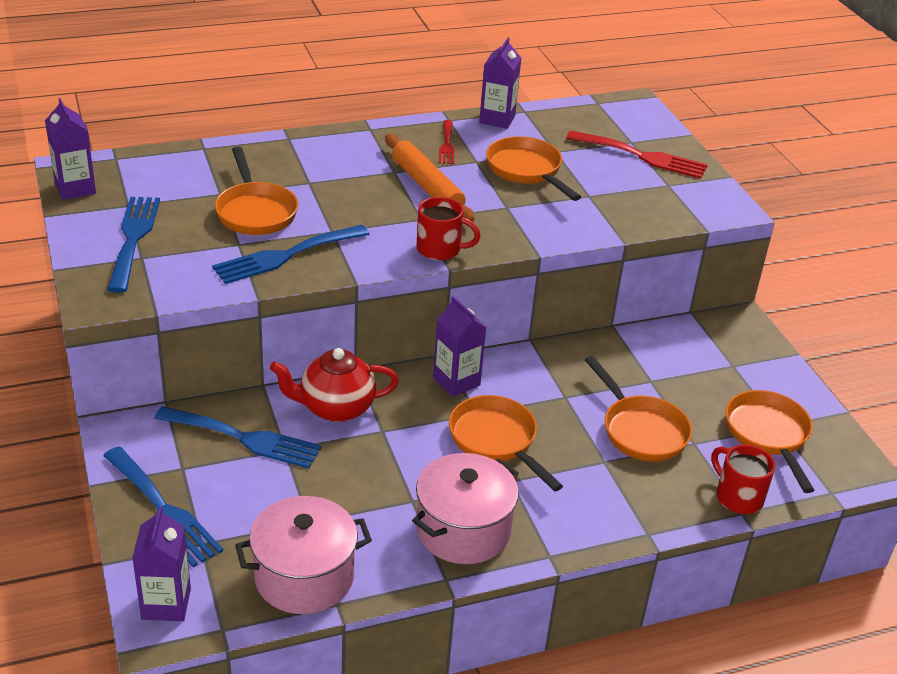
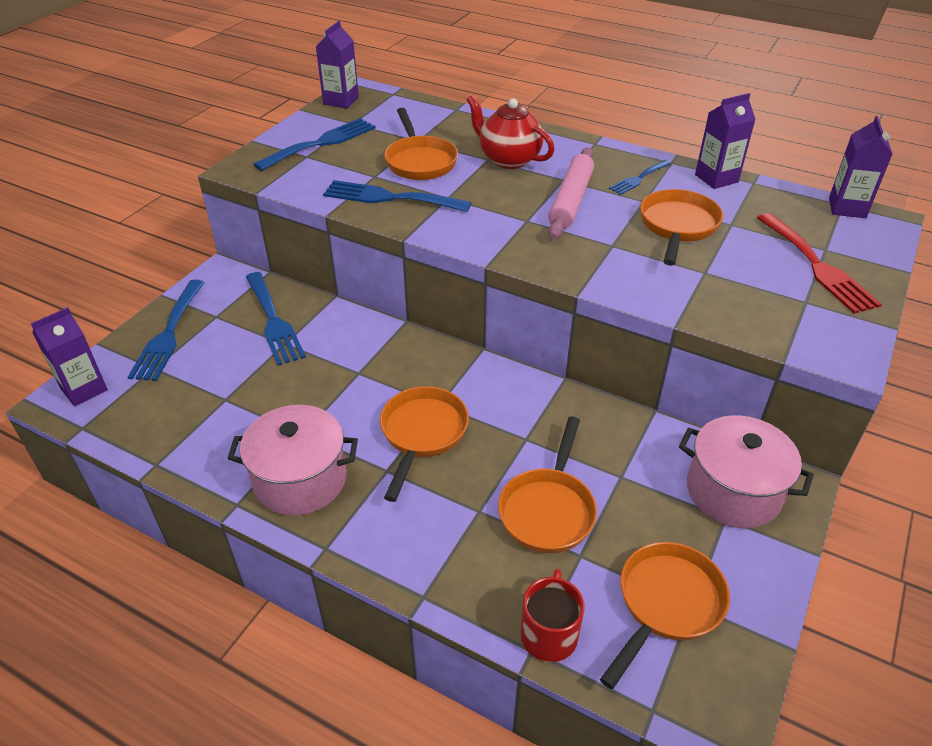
camera: 50 degrees right, 5 degrees up
(255, 211) = (420, 161): orange pan -> orange pan turned 45 degrees counterclockwise
(304, 577) = (167, 432): pink pot -> pink pot (733, 491)
(335, 408) = (353, 338): red teapot -> red teapot (508, 159)
(427, 186) = (571, 200): orange rolling pin -> pink rolling pin
(440, 249) = (503, 248): red mug -> none
(447, 145) = (638, 179): red fork -> blue fork
(456, 381) = (460, 373): purple carton -> purple carton (847, 208)

